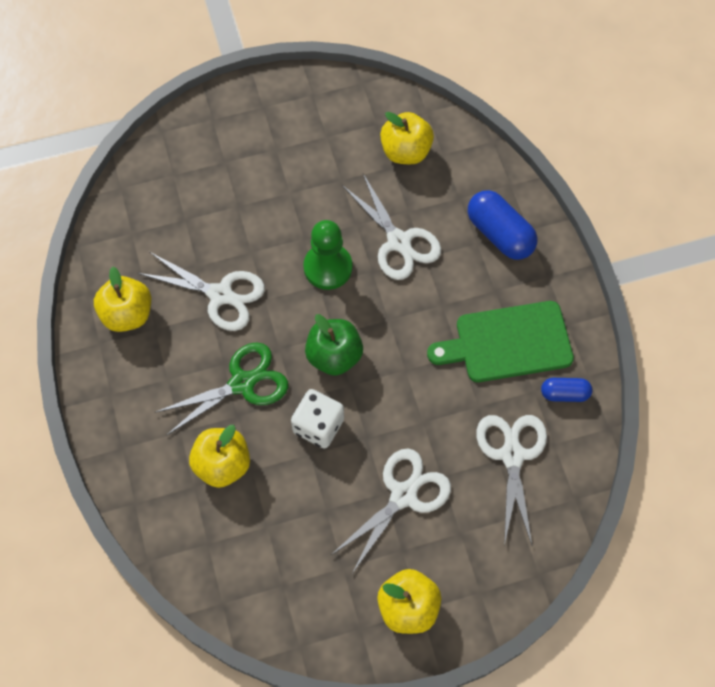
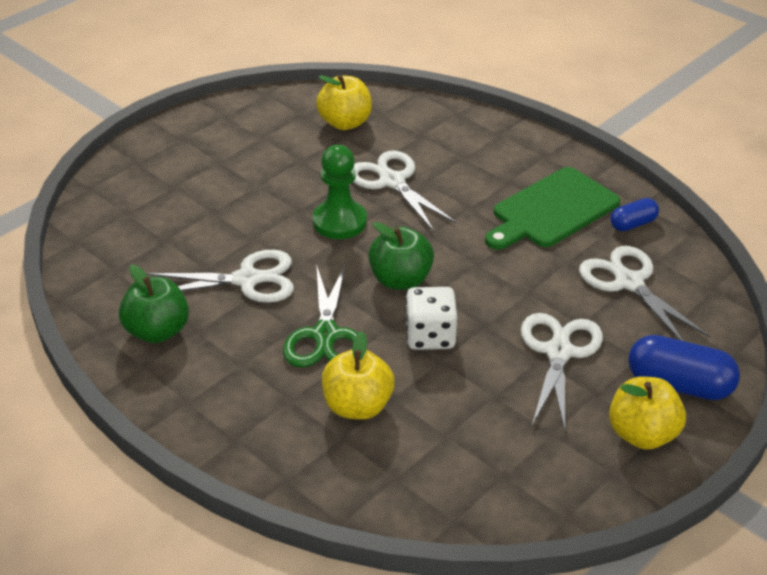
camera: 30 degrees left, 25 degrees down
(127, 314) = (157, 331): yellow apple -> green apple
(242, 383) = (325, 335): green scissors -> green scissors turned 150 degrees clockwise
(399, 242) = (392, 181): white scissors -> white scissors turned 150 degrees counterclockwise
(500, 234) = (477, 145): blue capsule -> blue capsule (679, 385)

